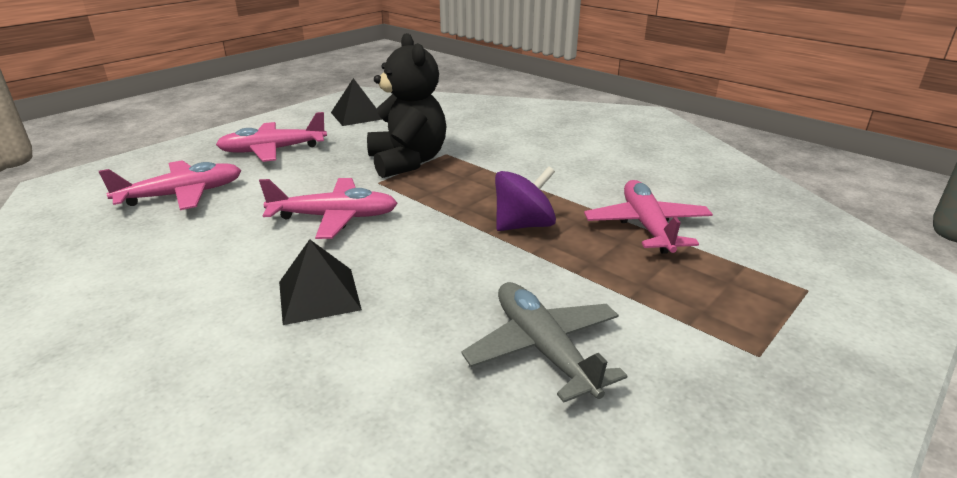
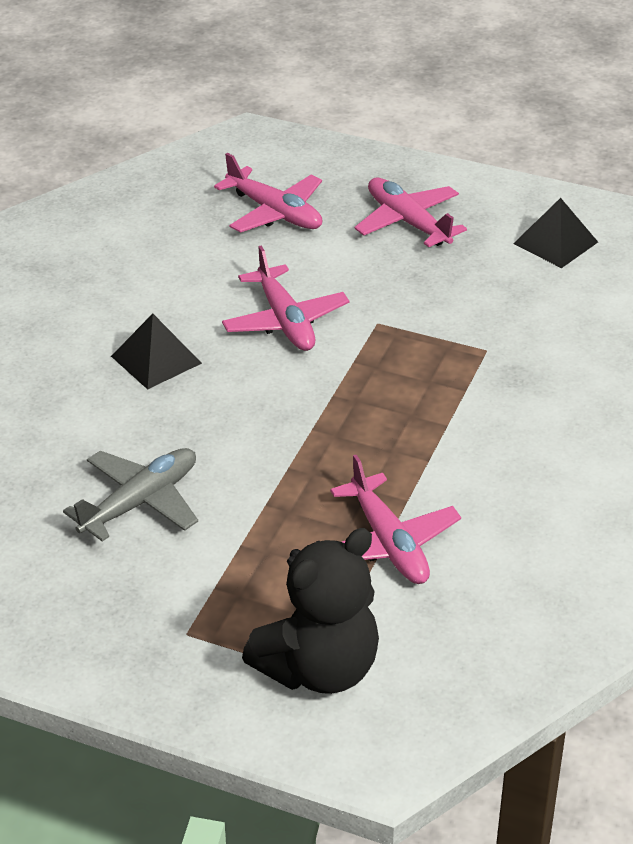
camera: 70 degrees right, 10 degrees up
(407, 162) = (442, 327): black teddy bear -> black teddy bear (319, 669)
(524, 225) = (340, 451): purple spinning top -> none
(646, 226) = (389, 543): pink plane -> pink plane turned 90 degrees clockwise

